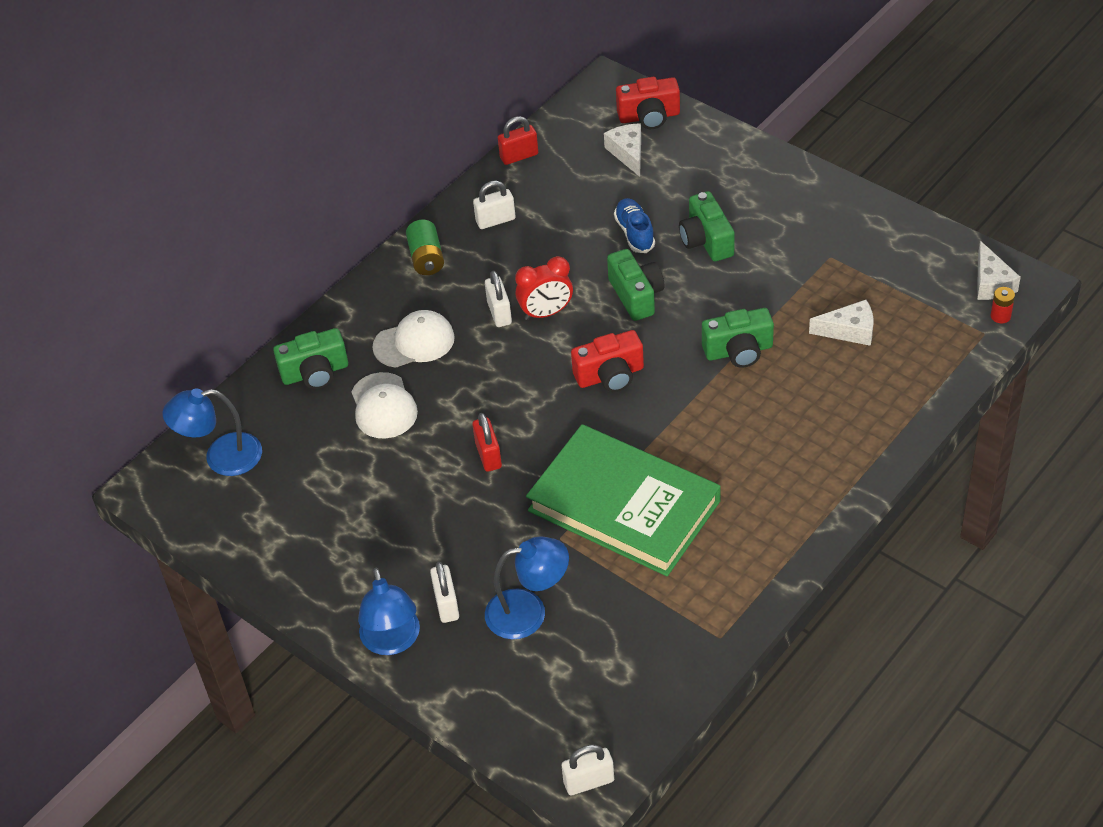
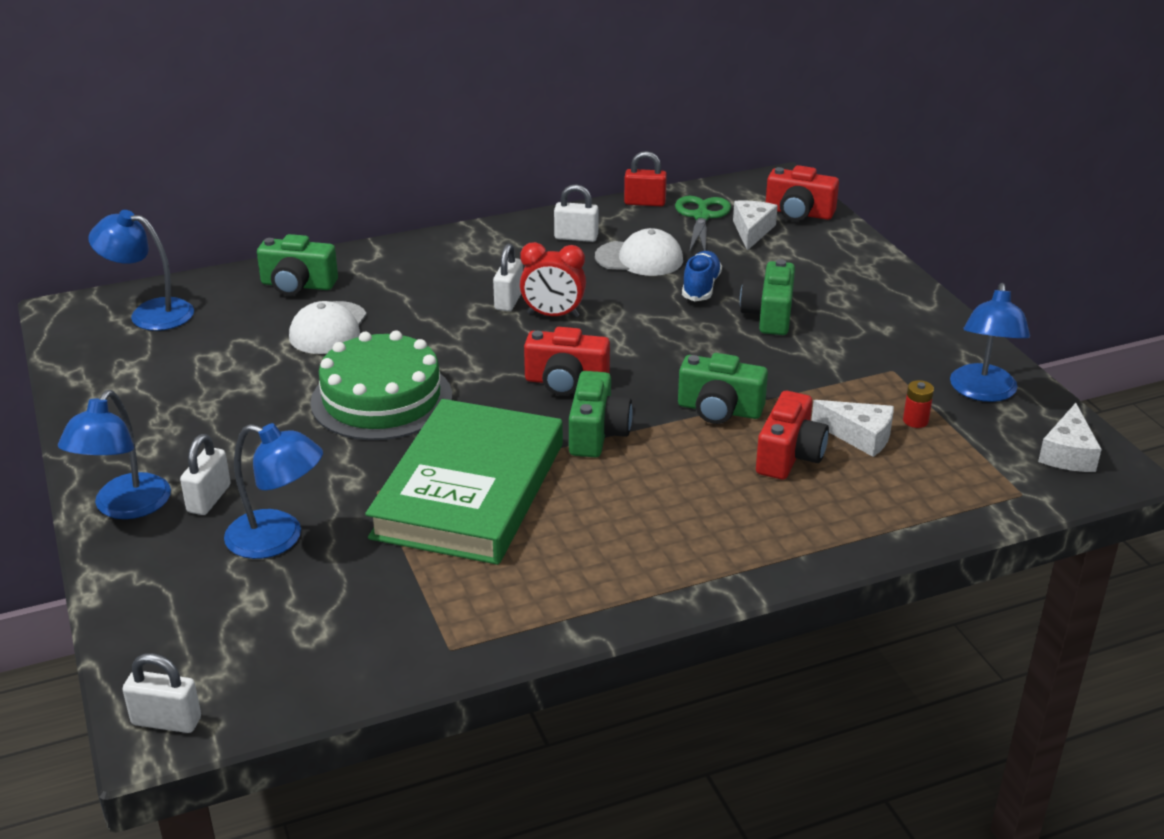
camera: 25 degrees right, 15 degrees down
(414, 342) = (408, 294): white cap -> white cap (639, 258)
(426, 258) = (484, 242): green battery -> none
(488, 455) = (381, 399): red padlock -> green cake
(577, 153) = (702, 217): none -> green scissors
(624, 506) = (469, 490): green book -> green book turned 45 degrees clockwise
(636, 295) = (655, 332): green camera -> green camera (597, 433)
(815, 371) = (789, 456): none -> red camera
(903, 250) = (983, 392): none -> blue lamp
(1000, 316) = (1055, 486): red battery -> red battery (915, 421)

